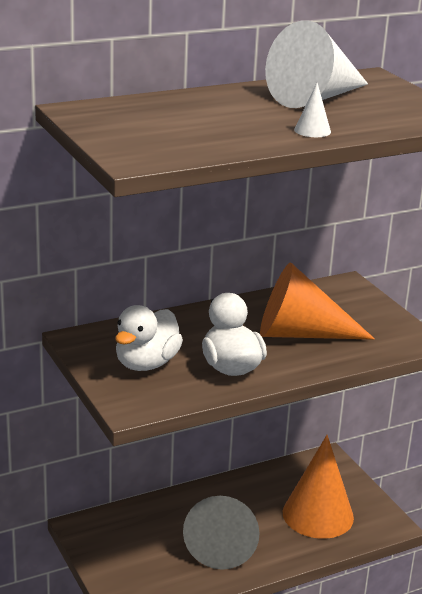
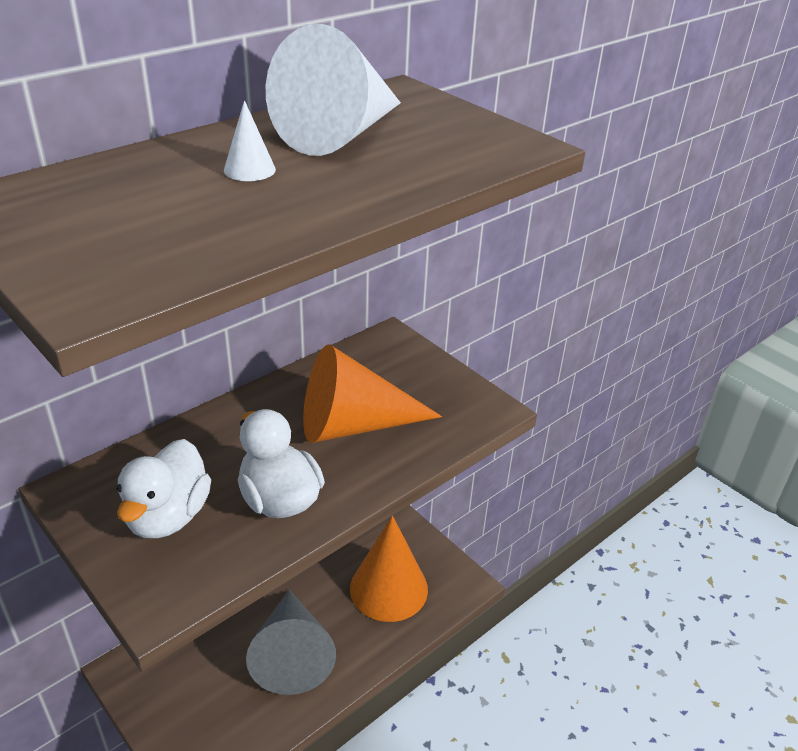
camera: 15 degrees left, 10 degrees up
(312, 131) = (354, 194): white cone -> white cone (249, 170)

